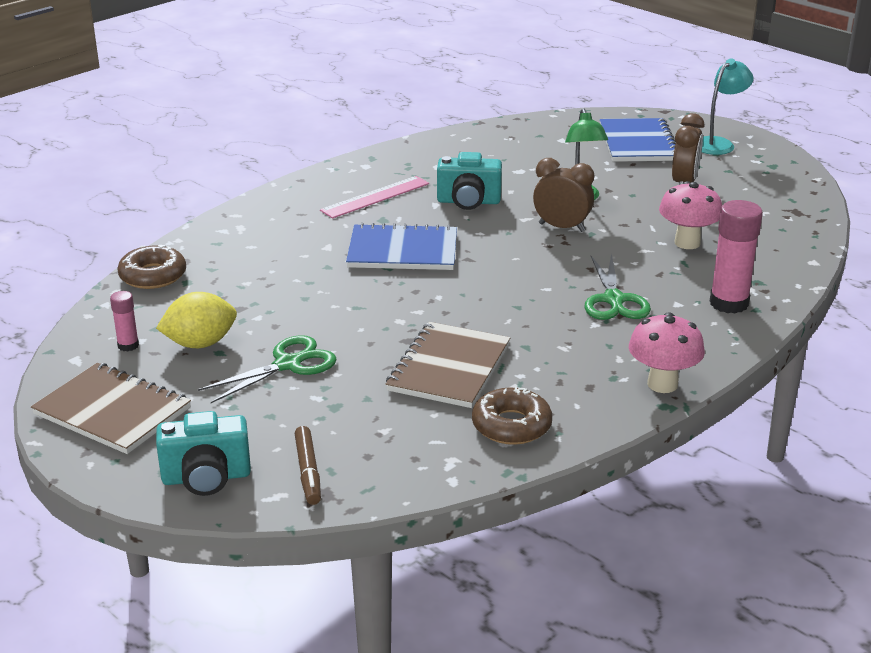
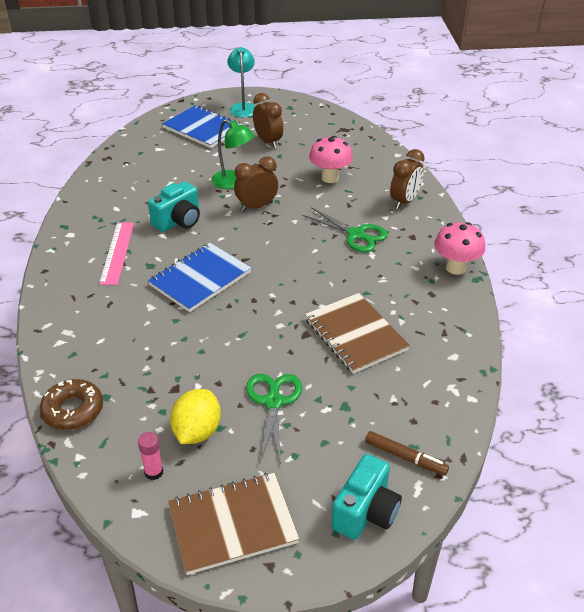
camera: 50 degrees left, 10 degrees up
(511, 425) = (440, 344): brown donut -> none
(729, 303) = (404, 201): pink glue stick -> brown clock

